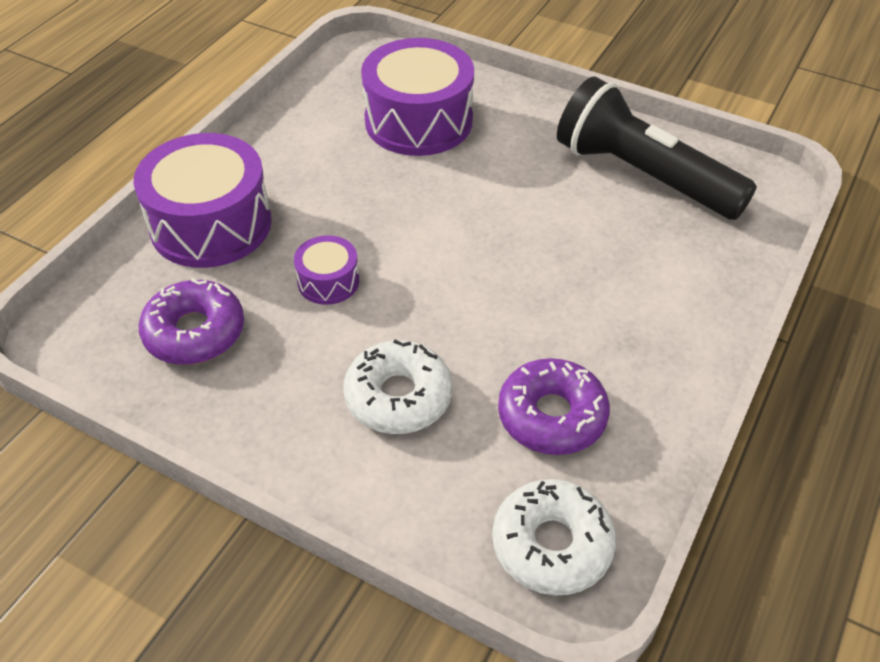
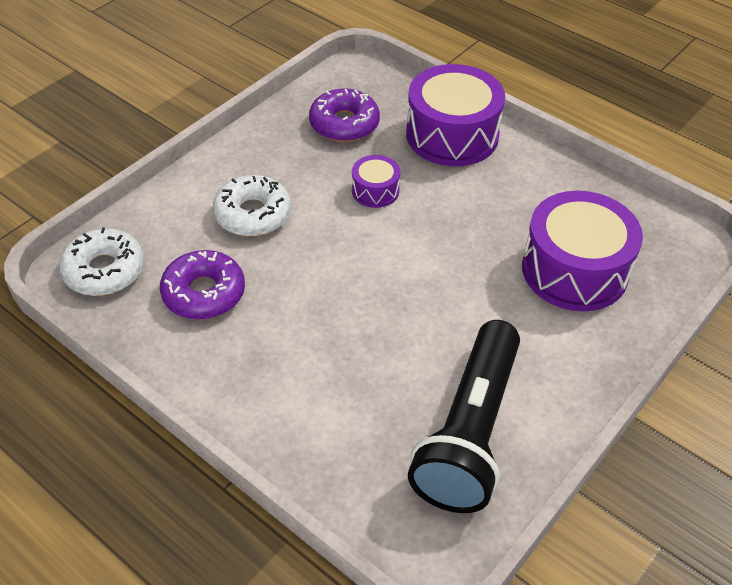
camera: 100 degrees right, 0 degrees up
(643, 175) = (469, 432): black flashlight -> black flashlight turned 150 degrees clockwise

